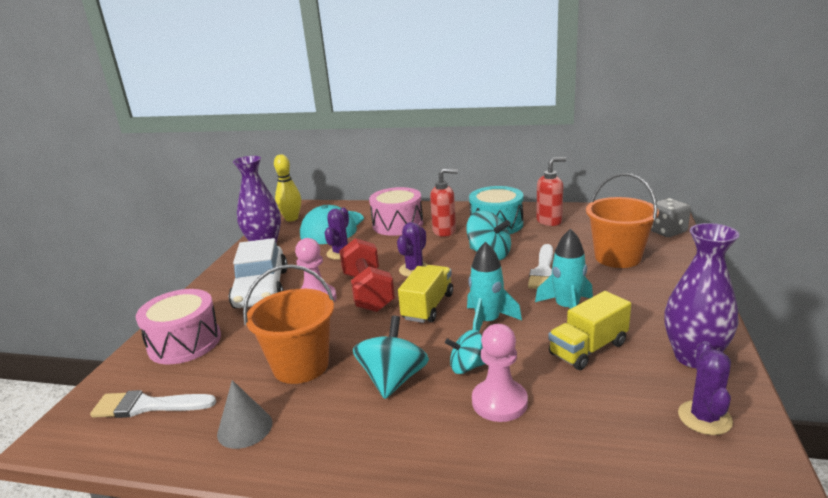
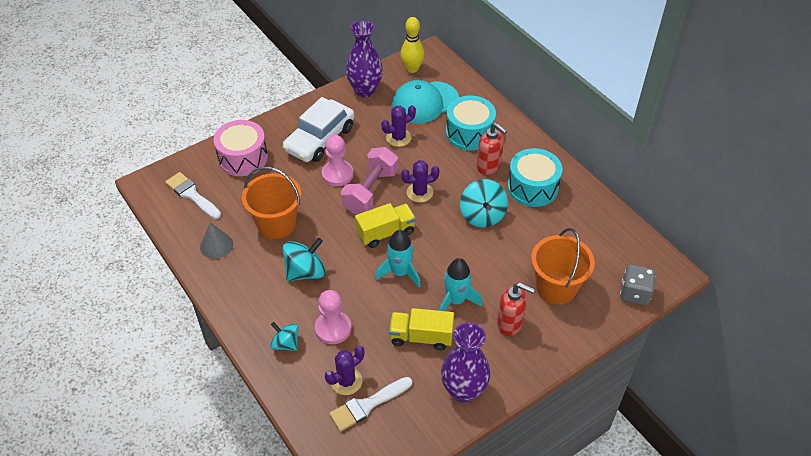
camera: 40 degrees right, 25 degrees up
(368, 292) = (370, 191): red dumbbell -> pink dumbbell
(397, 224) = (469, 133): pink drum -> turquoise drum
(467, 367) = (348, 294): turquoise spinning top -> turquoise spinning top (285, 344)
(543, 271) = (491, 259): white brush -> white brush (367, 405)
(549, 221) = (573, 214): red soap dispenser -> red soap dispenser (510, 324)
(704, 418) = (406, 421): purple cactus -> purple cactus (346, 381)

